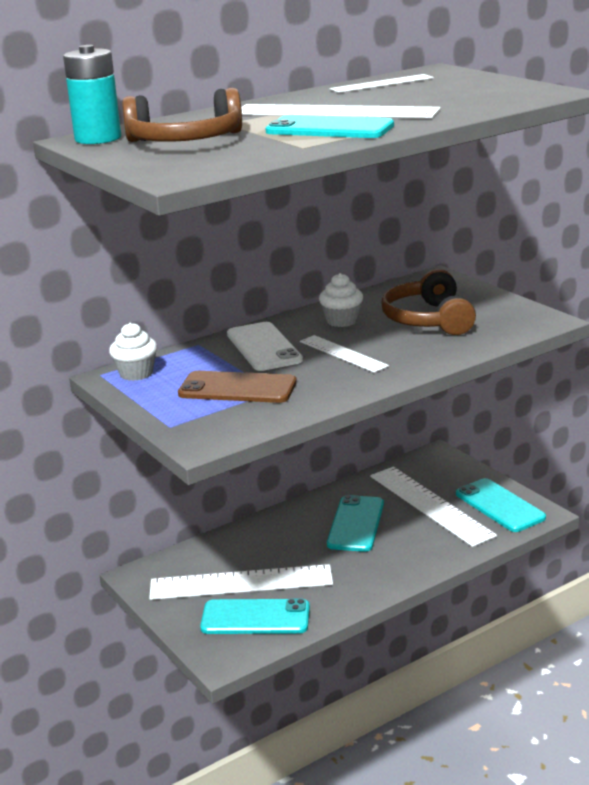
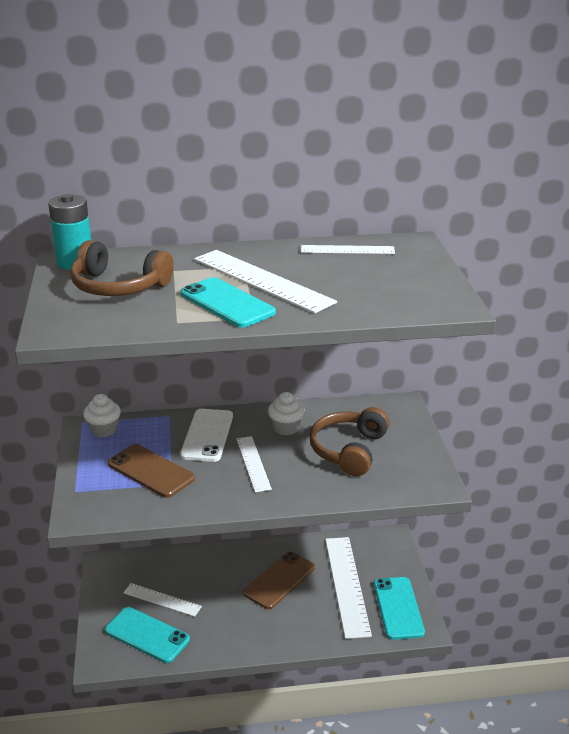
camera: 25 degrees right, 5 degrees up
(241, 583) = (162, 600): white ruler -> white ruler, size x0.58
(356, 524) = (279, 580): turquoise phone -> brown phone

